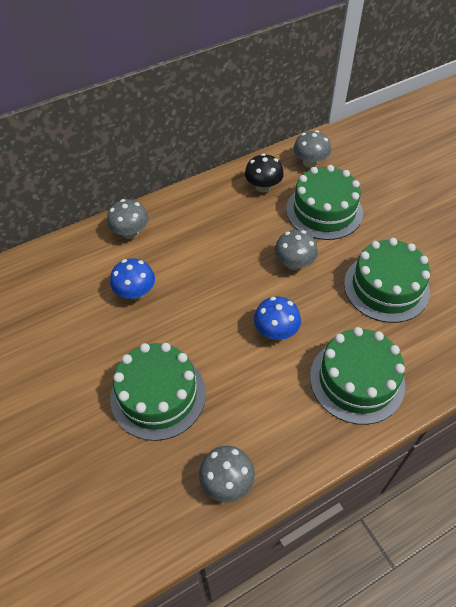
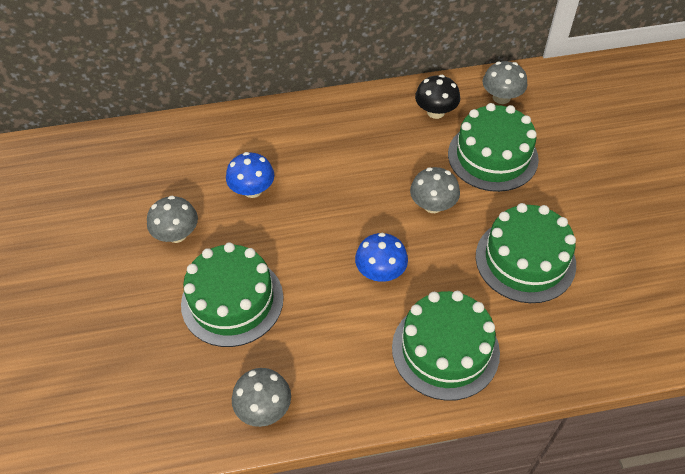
camera: 20 degrees right, 0 degrees up
(130, 232) = (273, 126): grey mushroom -> grey mushroom (177, 234)

